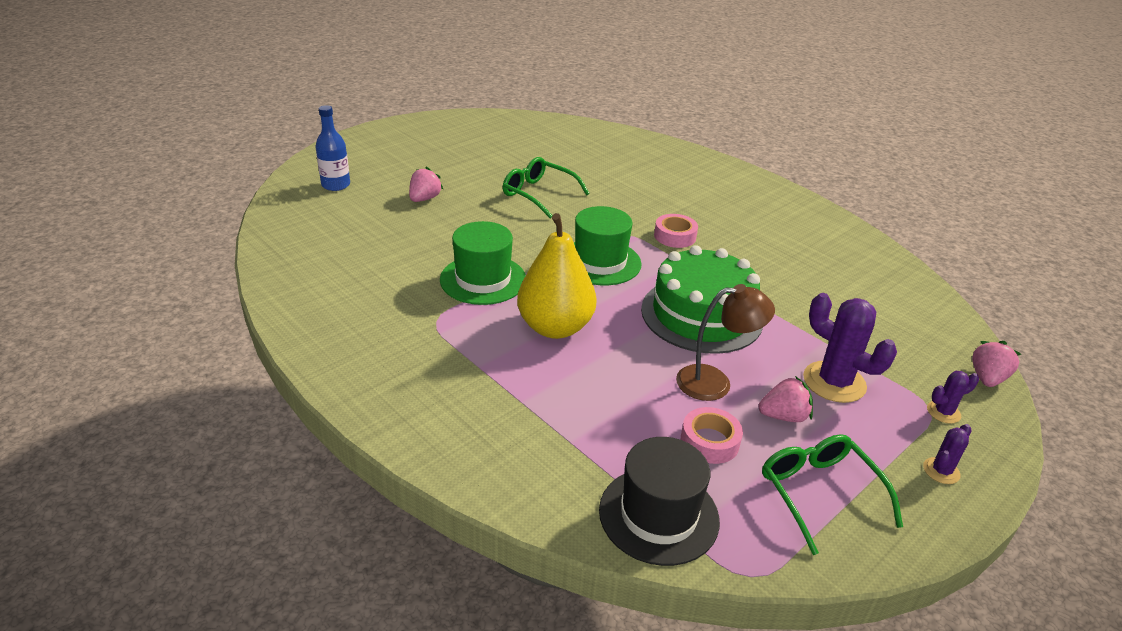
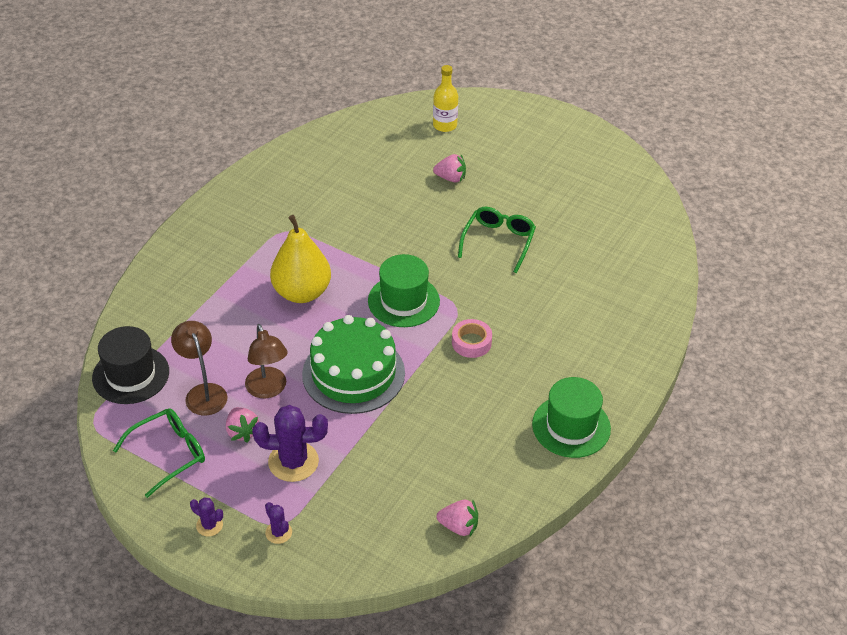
camera: 75 degrees right, 10 degrees up
(336, 185) = (445, 125): blue bottle -> yellow bottle
(483, 279) = (347, 241): green hat -> green hat (571, 426)
(709, 441) = (203, 392): pink tape -> brown lamp
(834, 382) = (293, 462): purple cactus -> purple cactus turned 60 degrees clockwise
(987, 378) = (335, 569): pink strawberry -> pink strawberry (459, 526)

